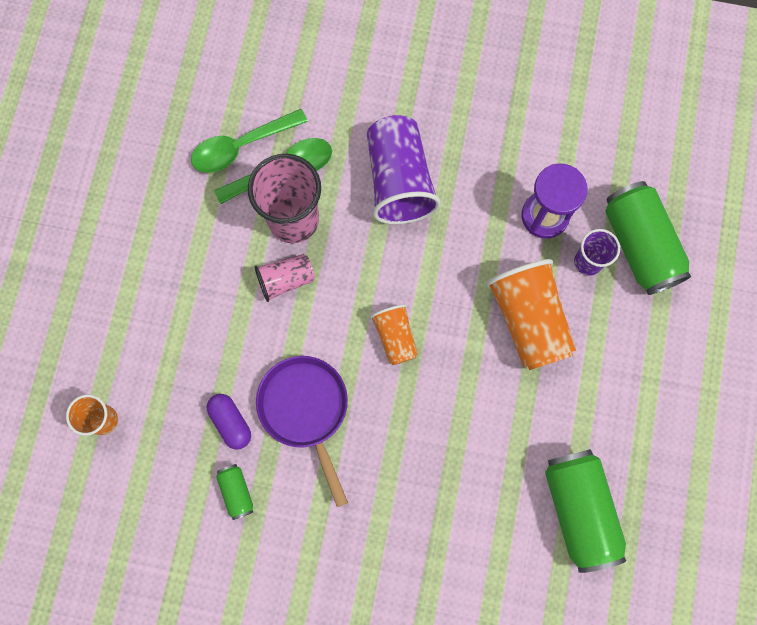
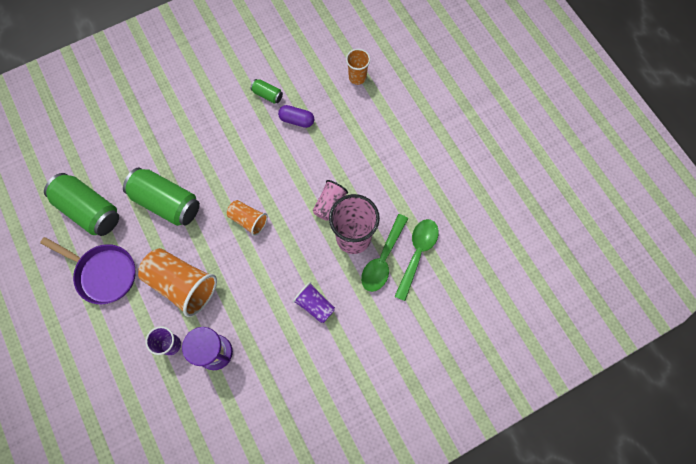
camera: 140 degrees right, 5 degrees down
(306, 410) = (265, 152): purple pan -> purple pan (103, 273)
(399, 181) = (315, 305): purple cup -> purple cup, size x0.56
(639, 245) = (146, 379): green can -> green can (167, 203)

